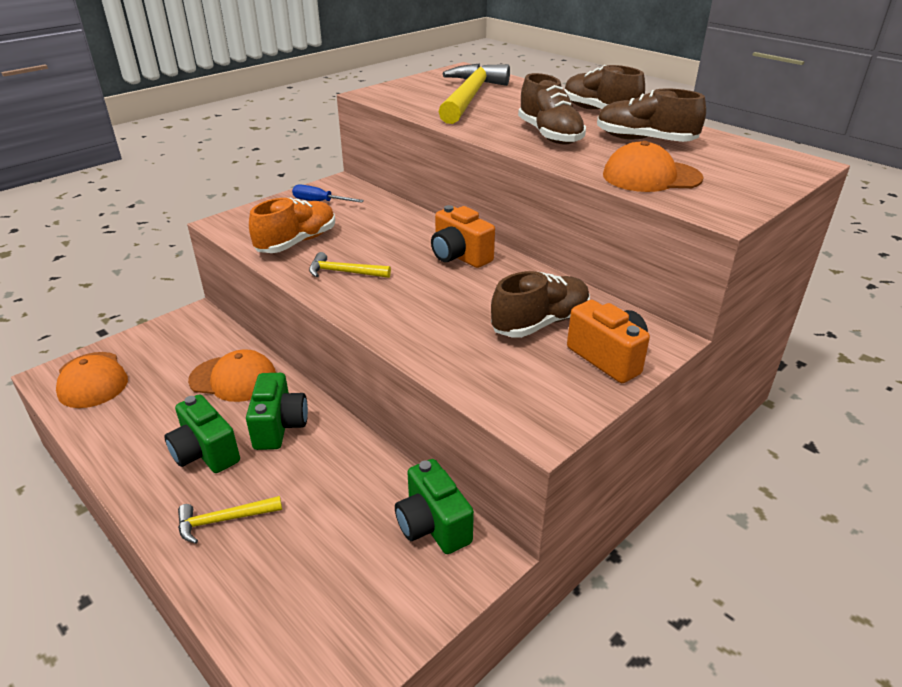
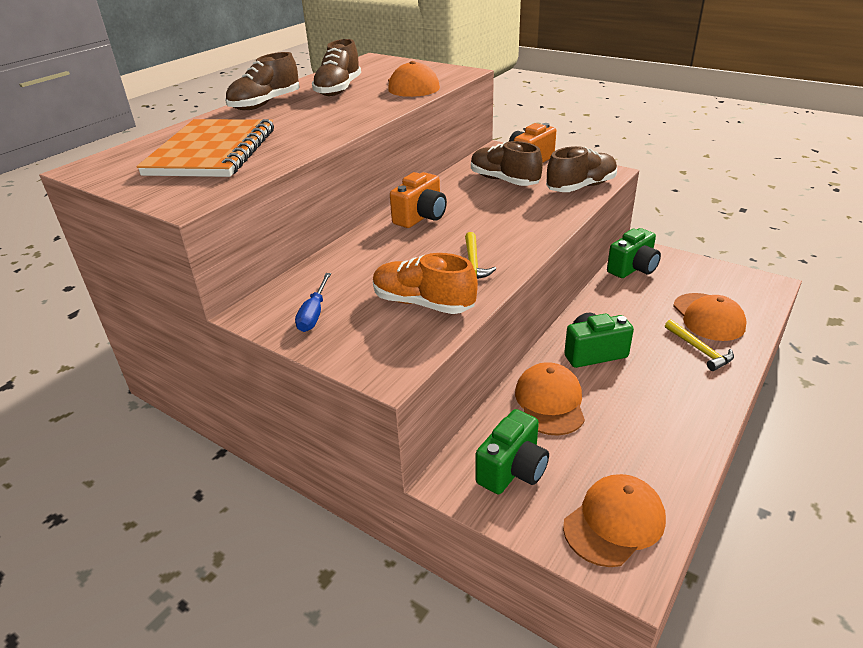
camera: 100 degrees left, 0 degrees up
(205, 453) = (649, 384): green camera -> green camera (512, 470)
(277, 562) = (708, 317): none -> orange cap
(470, 97) = (212, 152): yellow hammer -> orange notebook
(549, 135) = (332, 114): brown shoe -> brown shoe (581, 187)

